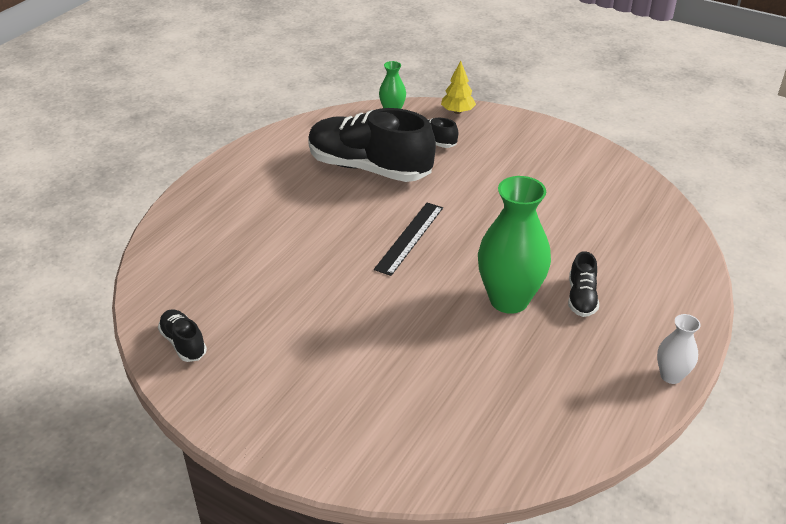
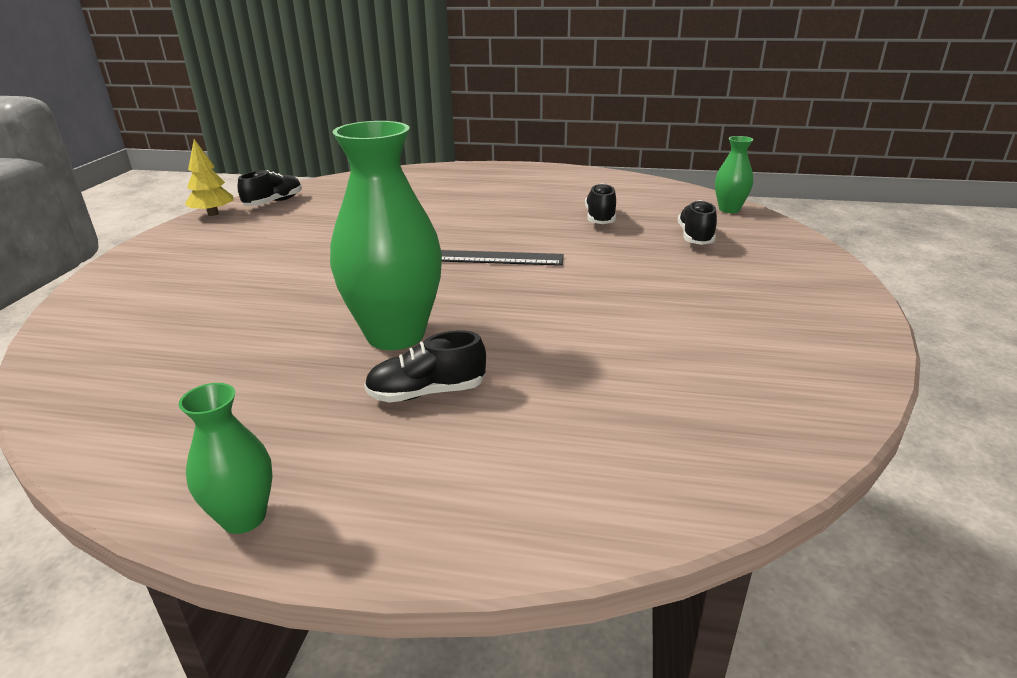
camera: 70 degrees right, 10 degrees down
(369, 168) = (600, 218): black shoe -> black shoe, size x0.44
(457, 111) = (791, 240): yellow tree -> yellow tree (213, 214)
(671, 376) = (244, 517): white vase -> green vase

